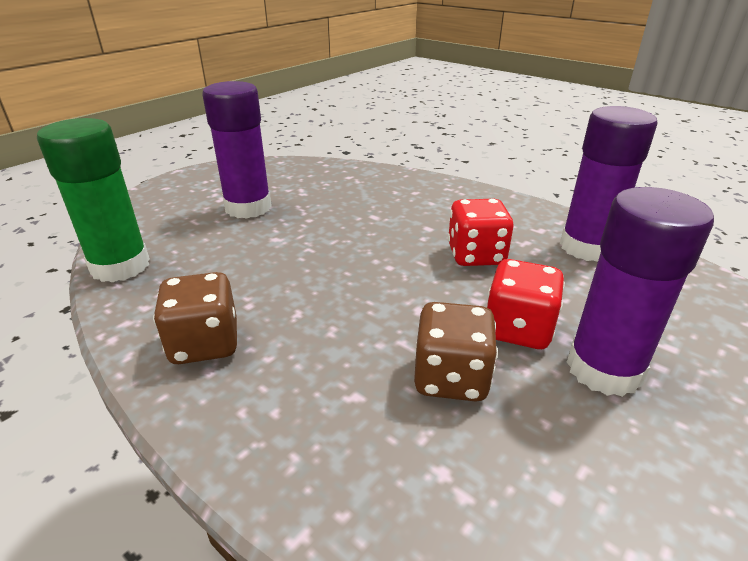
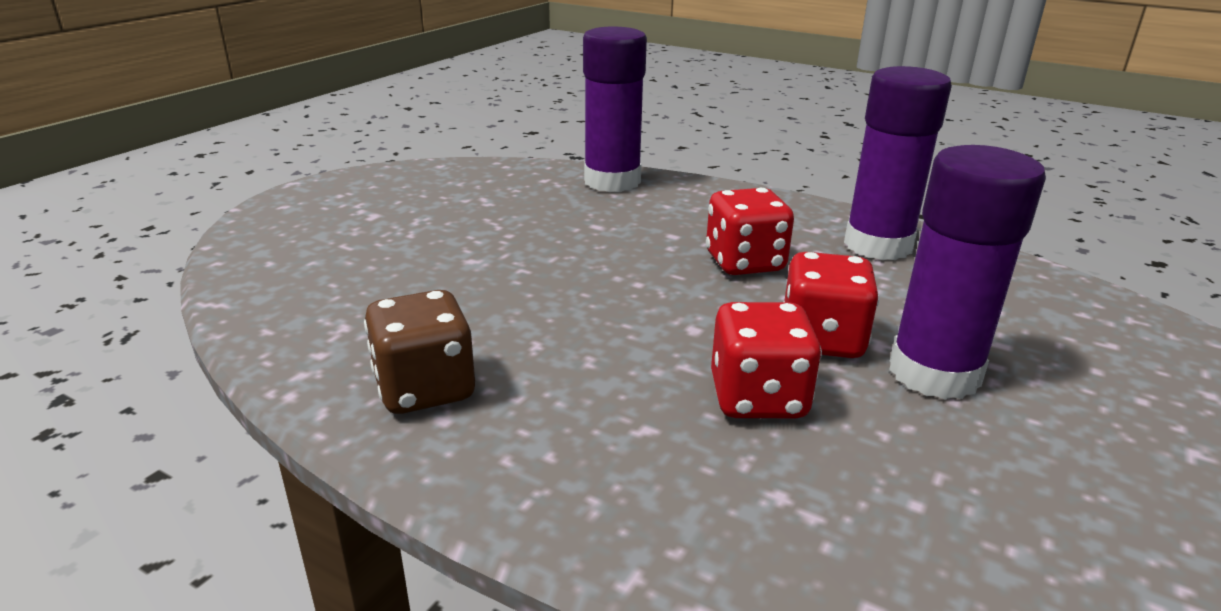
camera: 10 degrees left, 5 degrees down
(120, 266) = (262, 307): green glue stick -> none
(248, 207) = (417, 224): purple glue stick -> purple glue stick (612, 181)
(451, 378) = (758, 398): brown dice -> red dice

